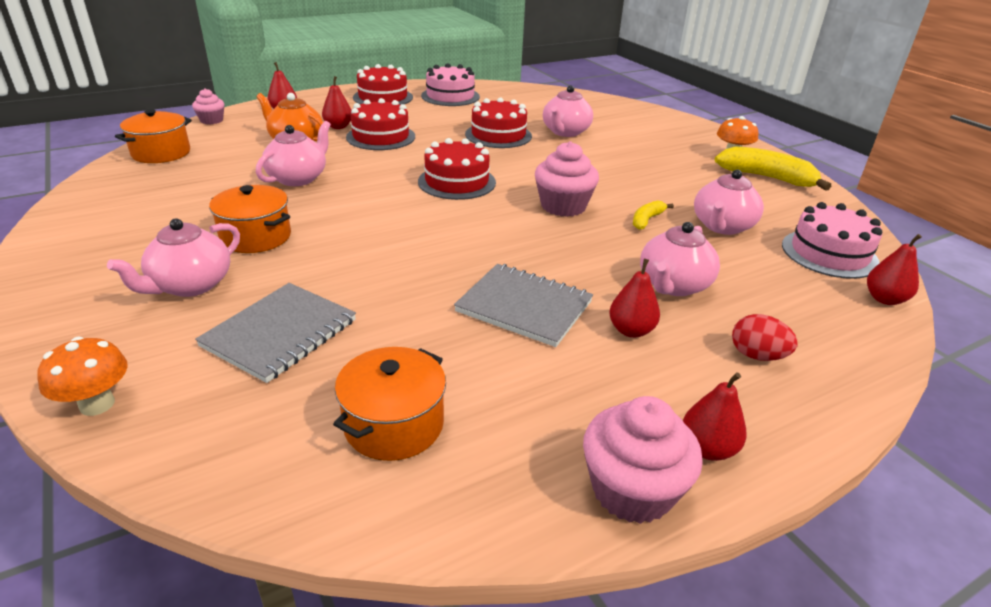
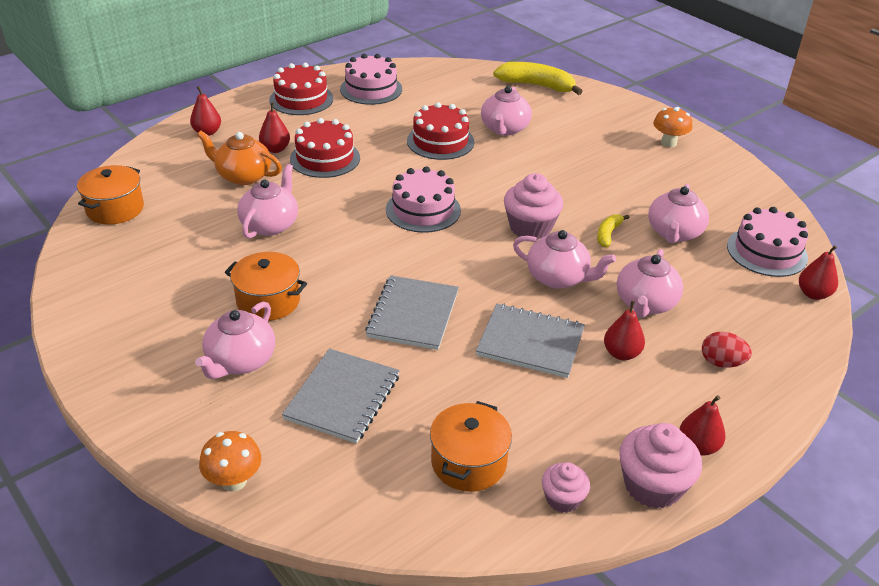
camera: 10 degrees left, 5 degrees up
(211, 120) = (139, 156): pink cupcake -> pink cupcake (563, 499)
(402, 265) = (413, 314): none -> grey notebook
(456, 182) = (423, 210): red cake -> pink cake
(578, 251) = (558, 278): none -> pink teapot
(766, 177) = (704, 167): yellow banana -> yellow banana (536, 85)

